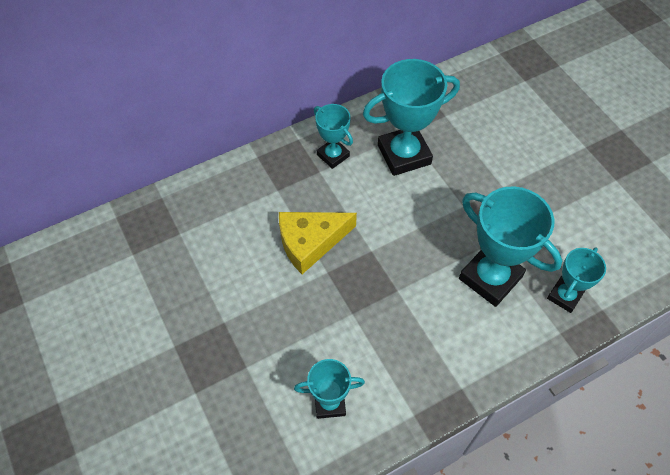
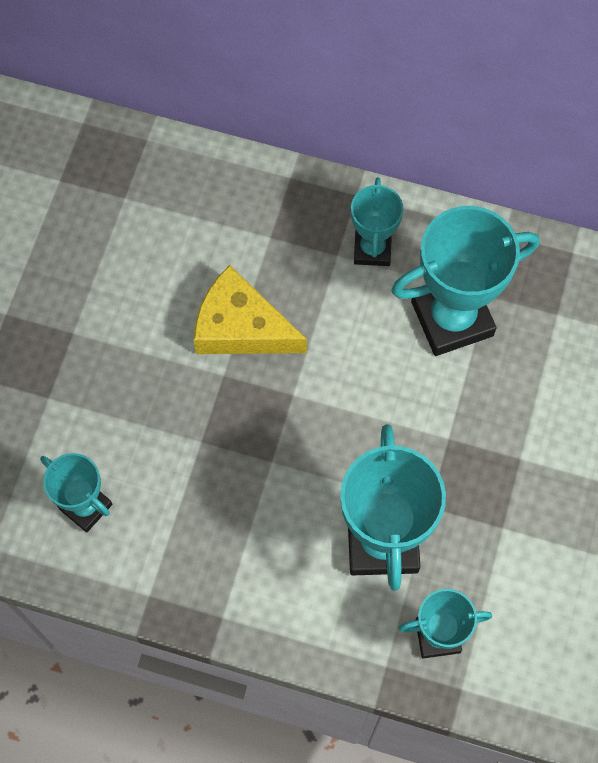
camera: 45 degrees right, 10 degrees up
(404, 154) = (452, 319): turquoise trophy -> turquoise trophy turned 45 degrees counterclockwise

